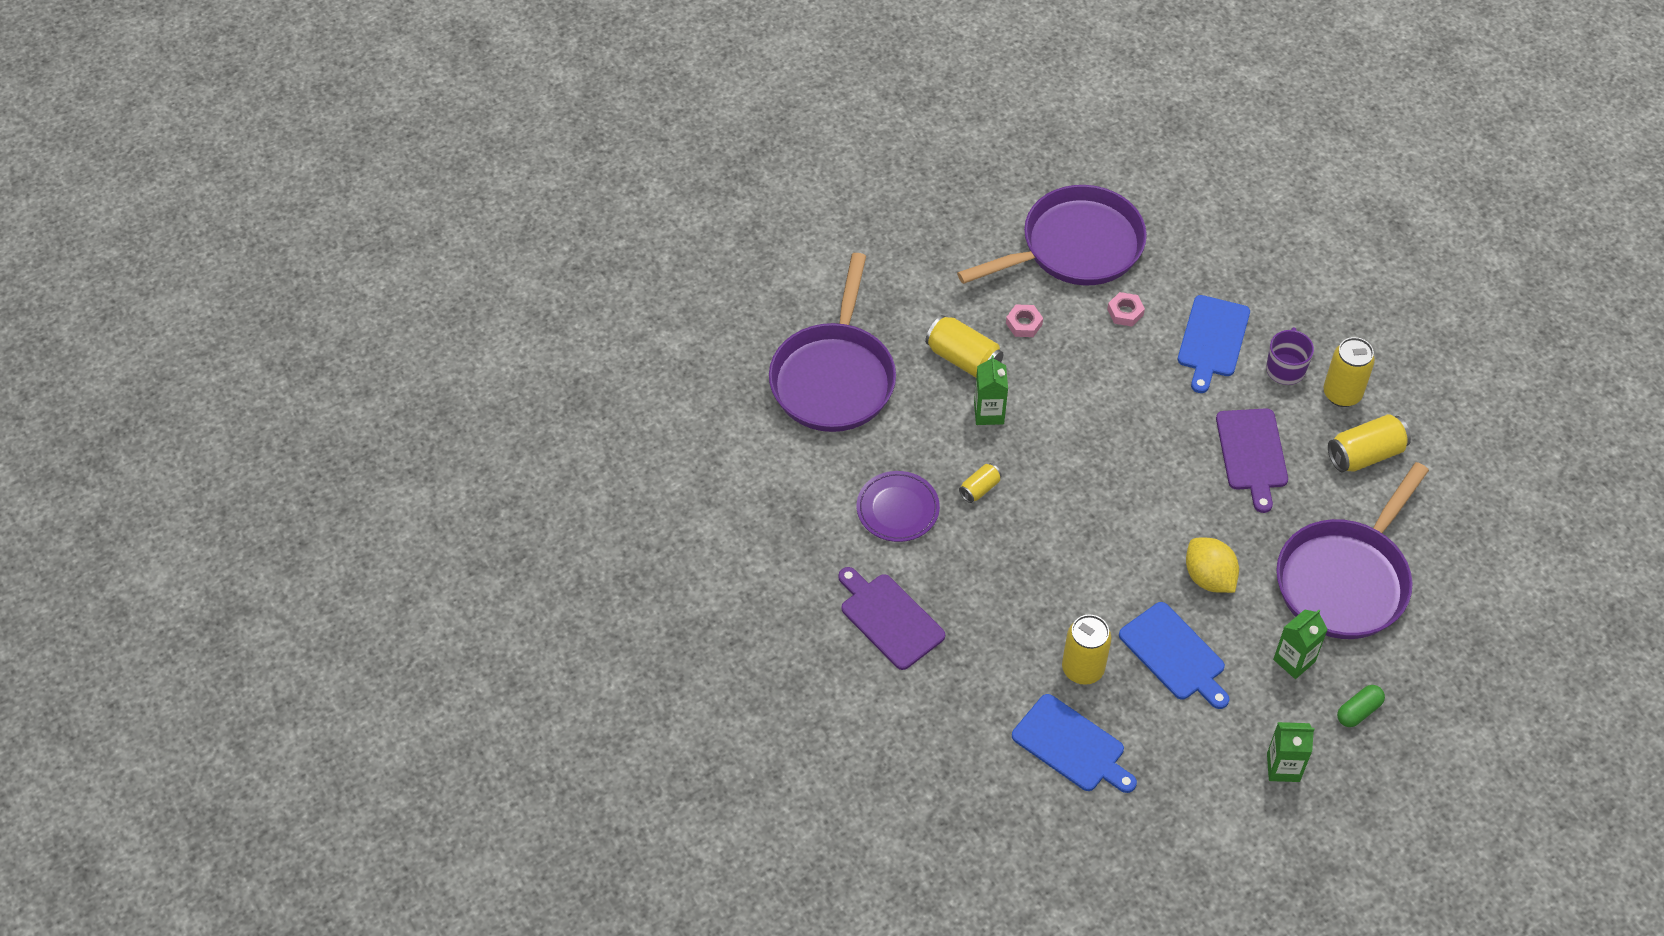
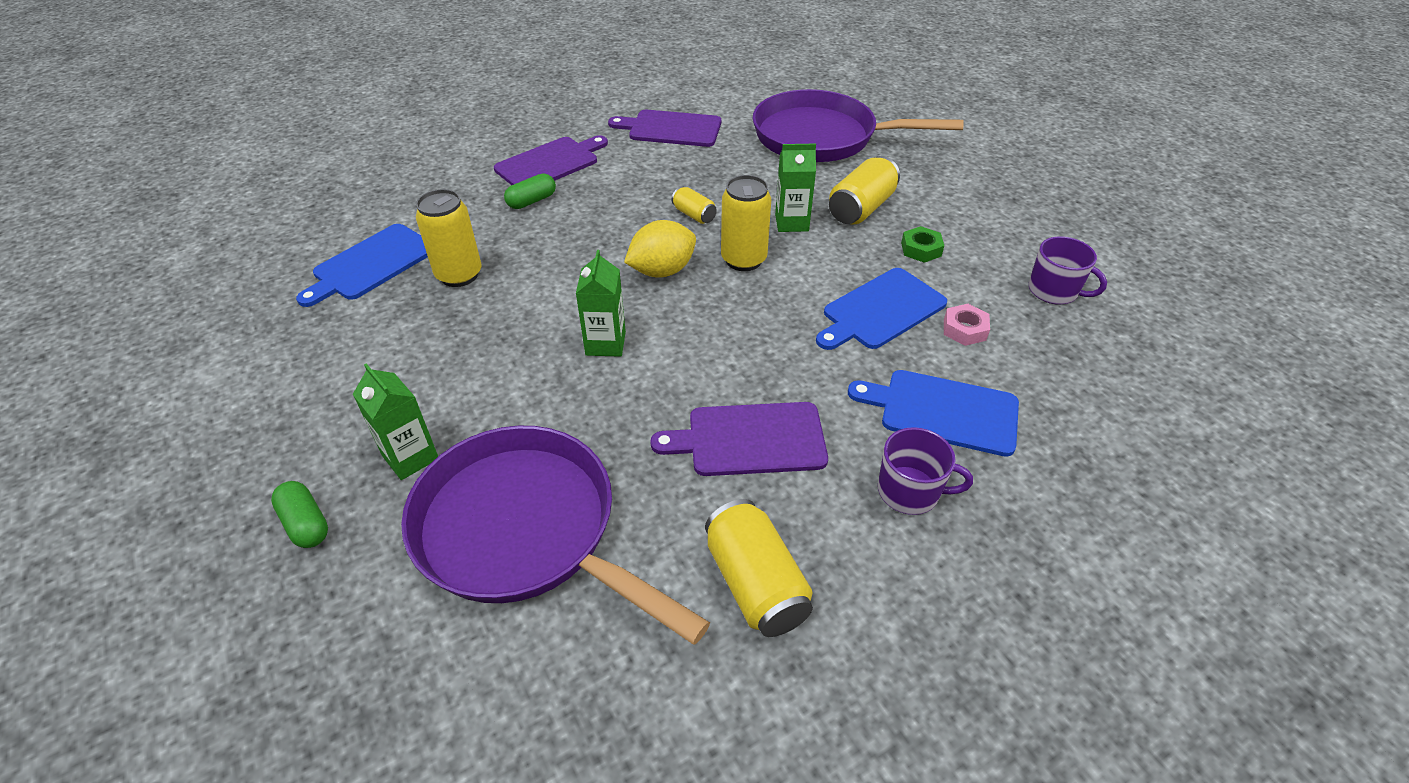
camera: 90 degrees right, 10 degrees down
(816, 511) = (671, 129): none -> purple cutting board
(897, 509) = (671, 168): purple plate -> none
(961, 626) = (532, 201): none -> green capsule
(1024, 324) = (921, 249): pink nut -> green nut
(1074, 247) = (1054, 291): purple pan -> purple mug
(1174, 655) = (455, 345): blue cutting board -> blue cutting board (880, 310)
(1209, 577) = (556, 382): yellow lemon -> yellow lemon (662, 271)
(1283, 767) = (262, 432): green carton -> green carton (605, 343)
(1342, 394) = (874, 563): yellow can -> yellow can (743, 260)

